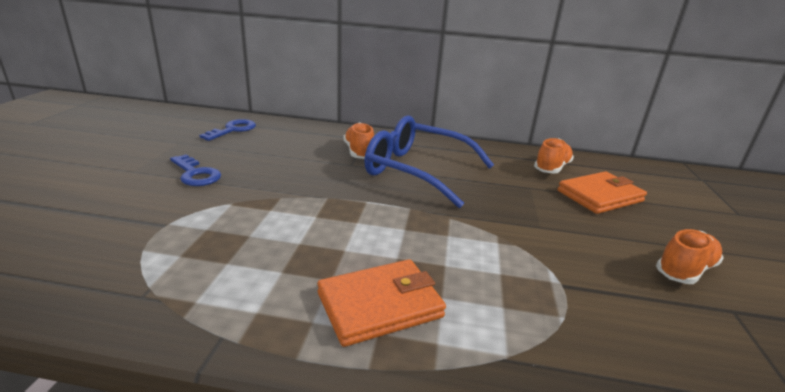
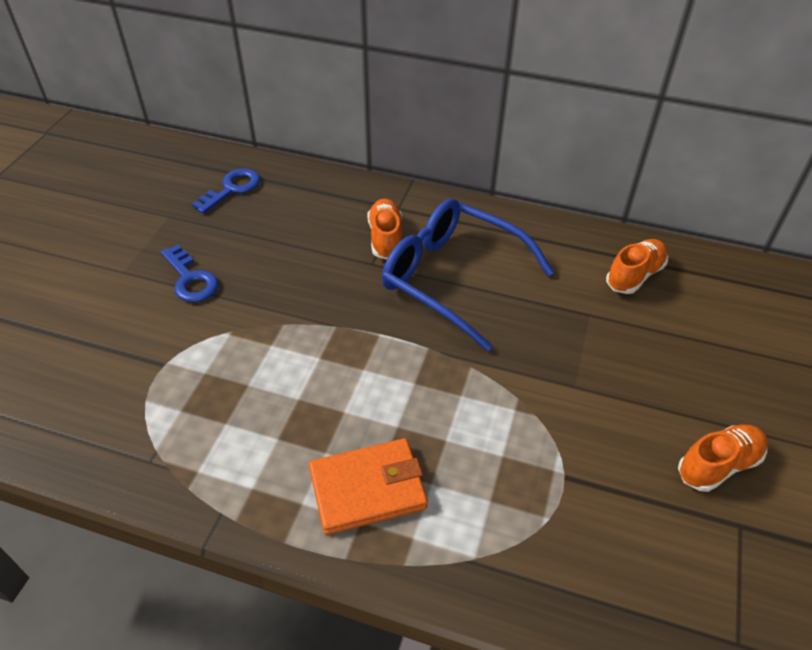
camera: 10 degrees right, 20 degrees up
(600, 196) = (676, 334): orange wallet -> none

